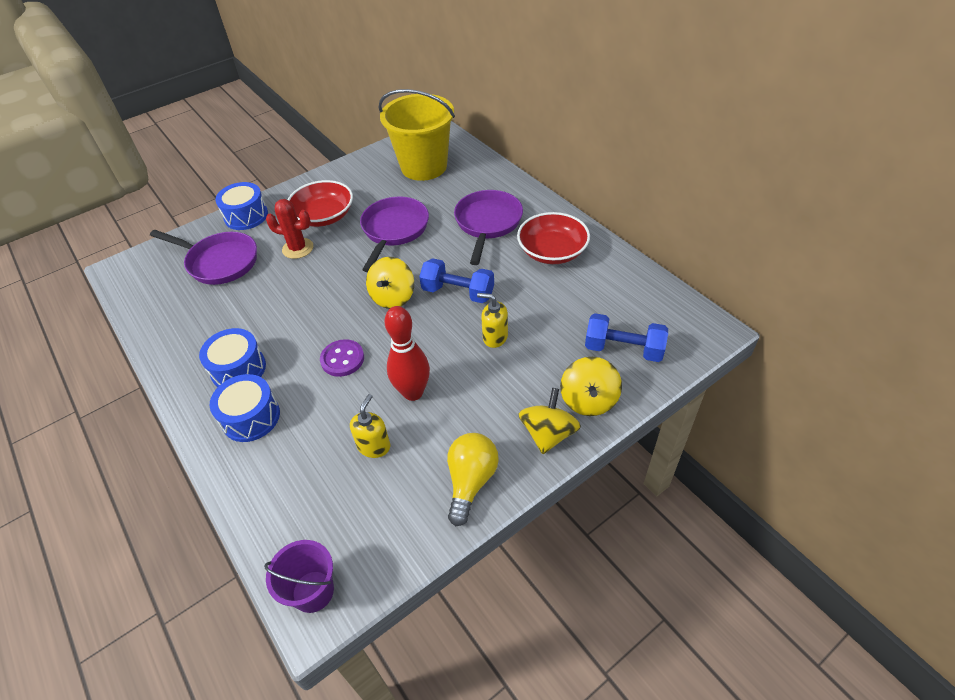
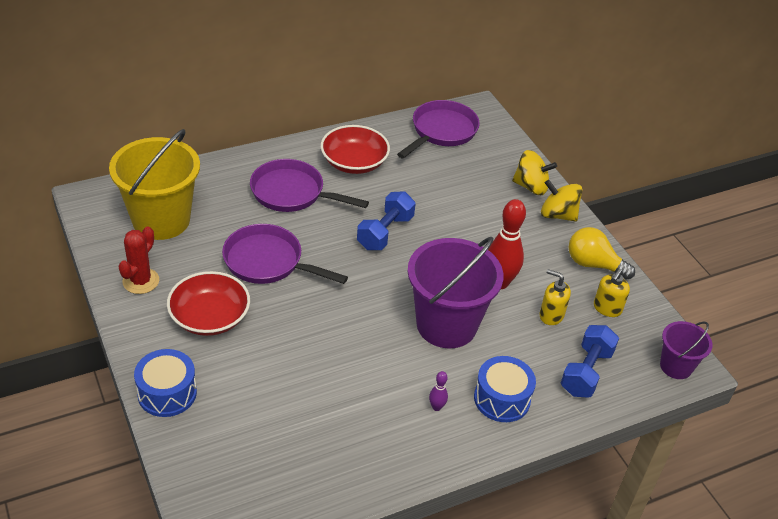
camera: 85 degrees left, 5 degrees down
(219, 262) = (251, 422): purple pan -> purple pan (441, 131)
(238, 369) = (436, 407): blue drum -> purple bowling pin
(298, 248) = (260, 346): red cactus -> red cactus (141, 281)
(342, 359) = (446, 325): purple button -> purple bucket
(393, 297) = (374, 278): yellow spinning top -> none
(495, 337) = (450, 221): yellow soap dispenser -> yellow soap dispenser (607, 308)
(623, 349) = (485, 155): blue dumbbell -> blue dumbbell (586, 372)

